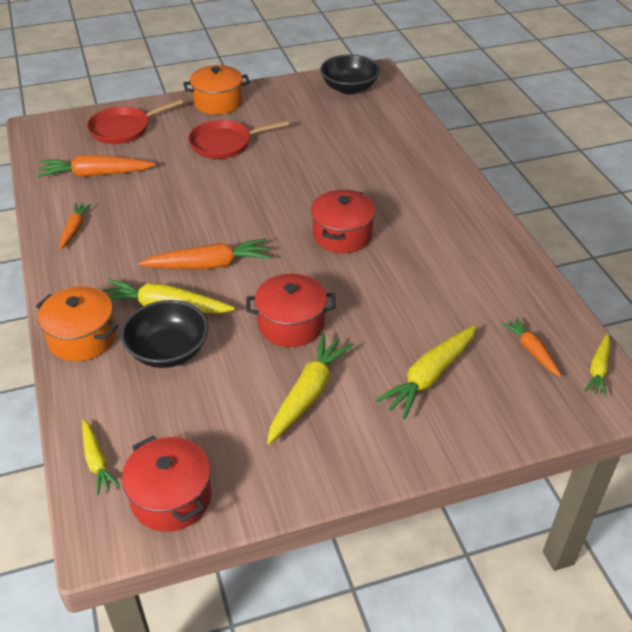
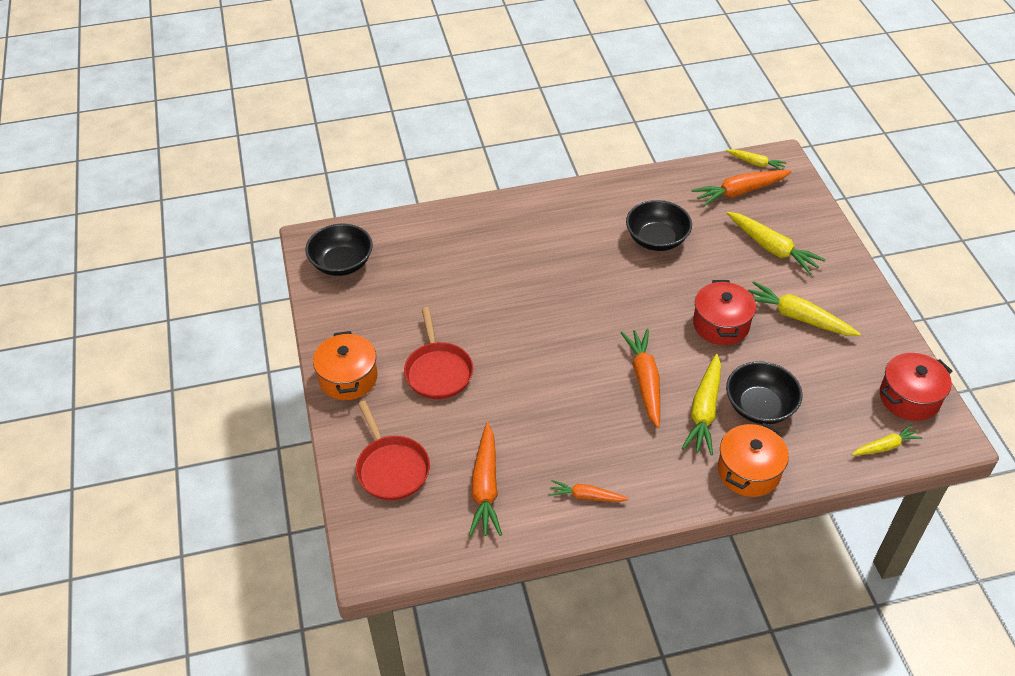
camera: 85 degrees left, 5 degrees up
(342, 235) = (602, 285): red pot -> none
(423, 275) = (656, 239): none -> black bowl
(532, 351) = (740, 192): orange carrot -> orange carrot, size x1.70

